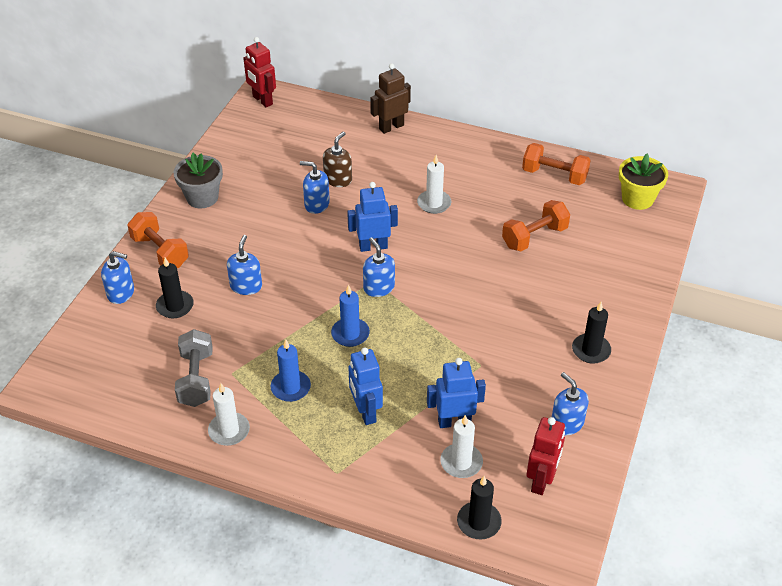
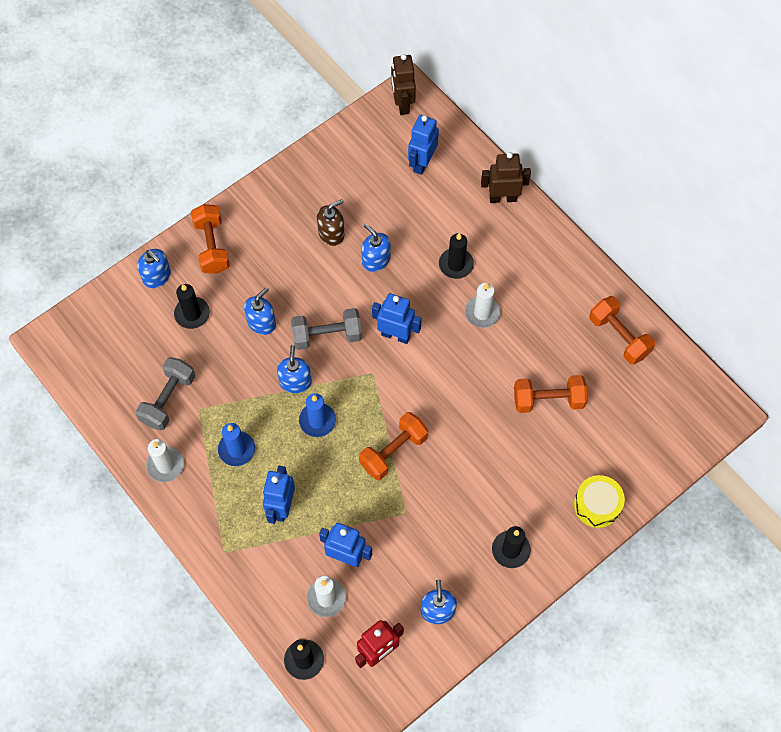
camera: 30 degrees right, 20 degrees up
(202, 197) = (281, 201): grey flower pot -> none
(262, 100) = (402, 104): red robot -> brown robot
(307, 130) = (422, 163): none -> blue robot
(313, 271) = (327, 336): none -> grey dumbbell
(338, 179) = (413, 239): brown soap dispenser -> brown soap dispenser (331, 233)
(379, 287) = (372, 384): blue soap dispenser -> blue soap dispenser (295, 381)
(387, 181) = (456, 264): none -> black candle
(435, 326) = (393, 451): none -> orange dumbbell
(632, 288) = (597, 505): none -> yellow drum
(637, 199) = (679, 406): yellow flower pot -> none

